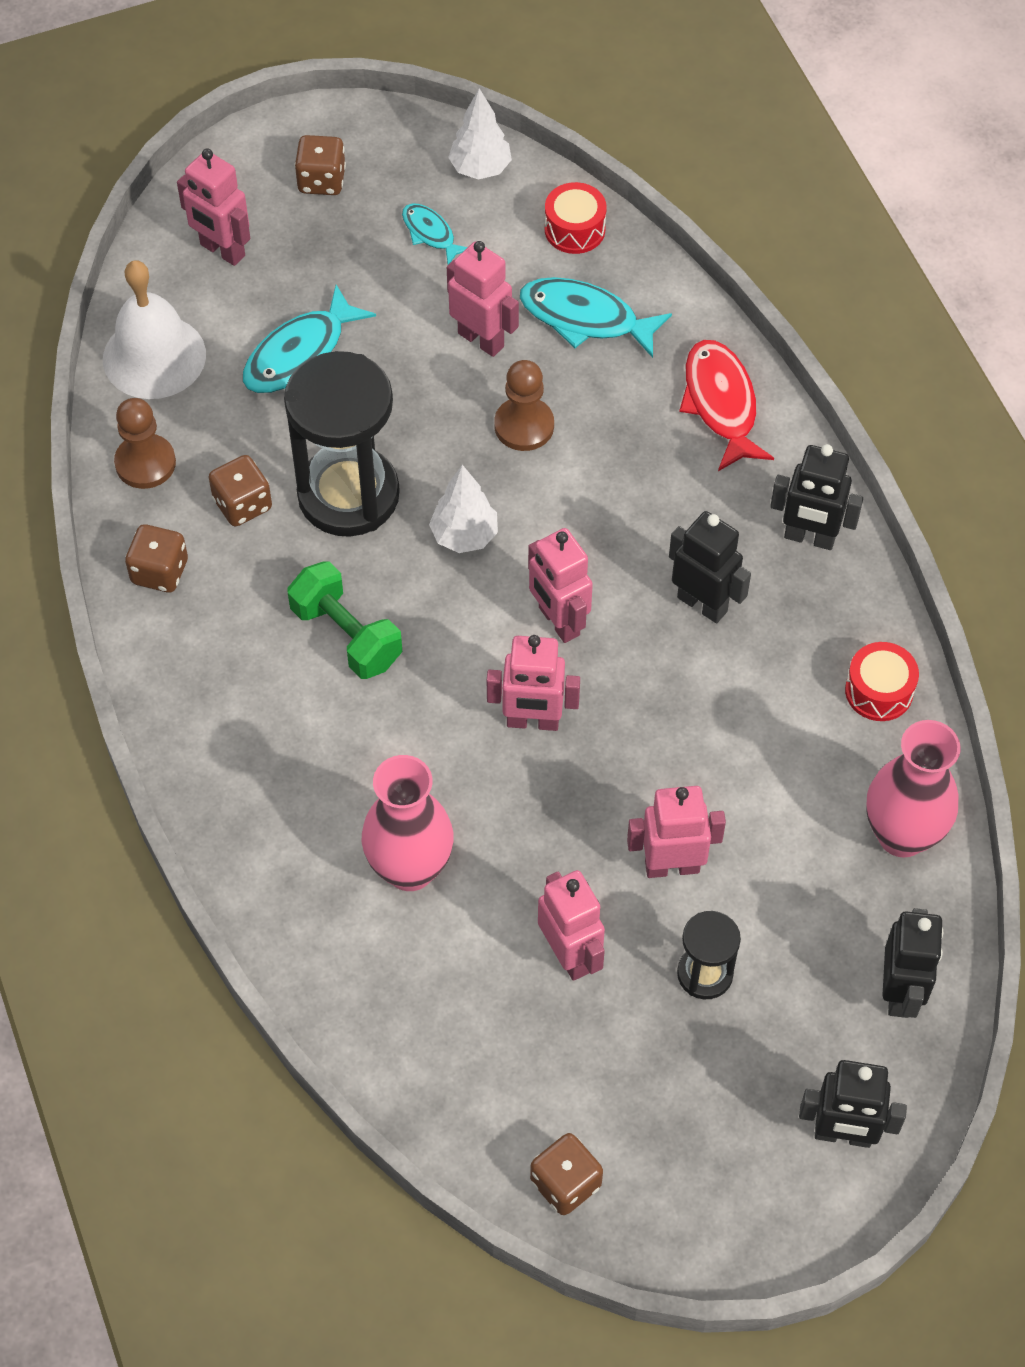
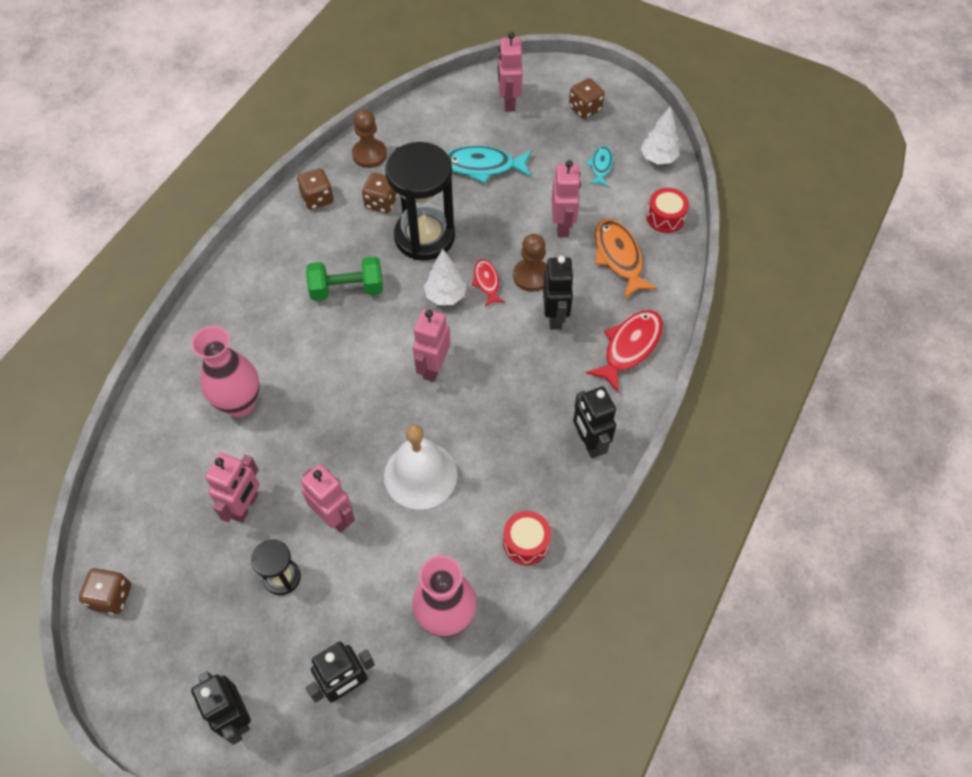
camera: 50 degrees right, 0 degrees up
(154, 356) = (428, 119): white bell -> white bell (420, 475)
(346, 635) = (347, 289): green dumbbell -> green dumbbell turned 75 degrees clockwise
(487, 478) = (486, 282): none -> red fish
(533, 721) = (366, 397): pink robot -> none
(585, 318) = (619, 257): turquoise fish -> orange fish
(702, 604) = (502, 422): black robot -> black robot (555, 317)

